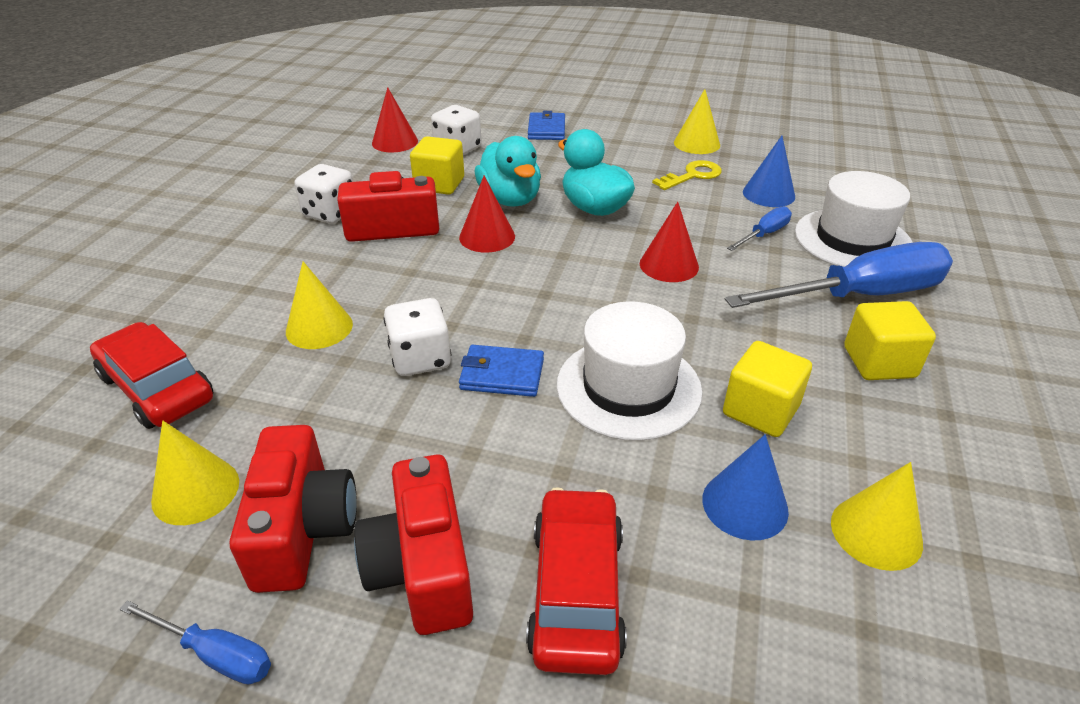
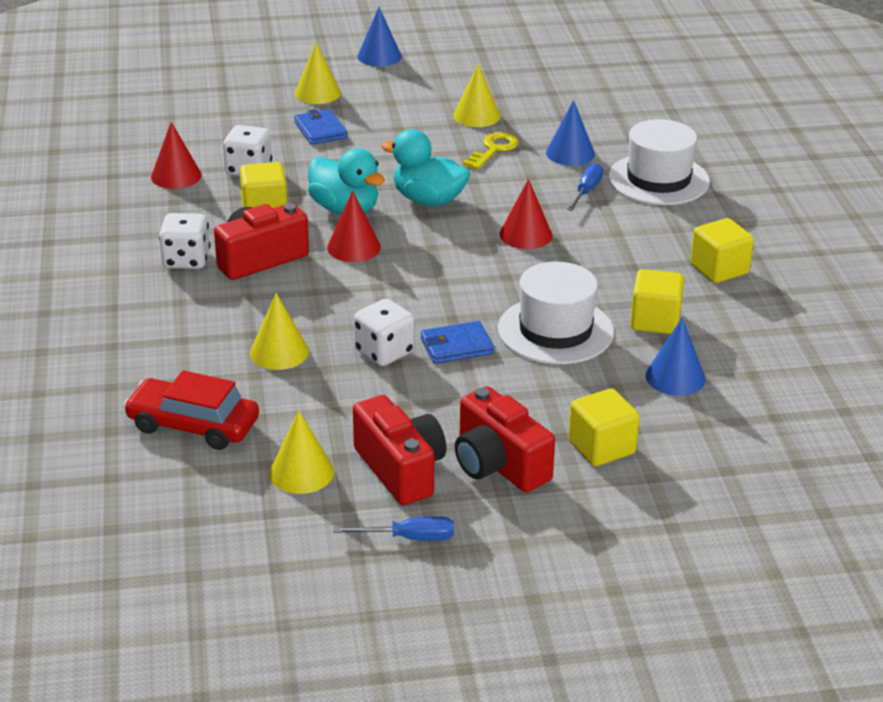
camera: 25 degrees left, 5 degrees down
(576, 590) = (601, 447): red car -> yellow cube
(644, 83) = (379, 56): none -> blue cone
(859, 296) = (684, 224): blue screwdriver -> none
(876, 532) = (760, 370): yellow cone -> yellow cone (317, 93)

